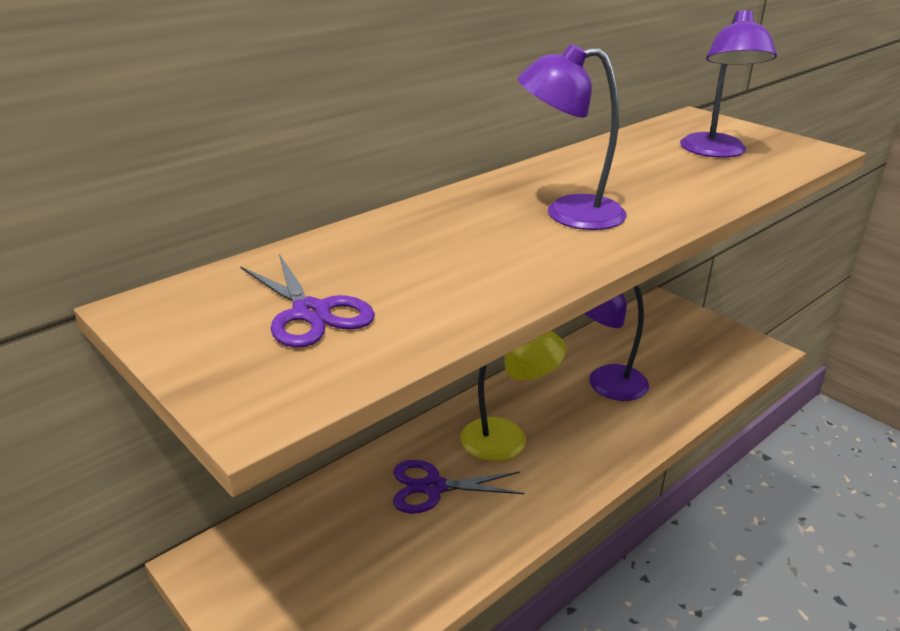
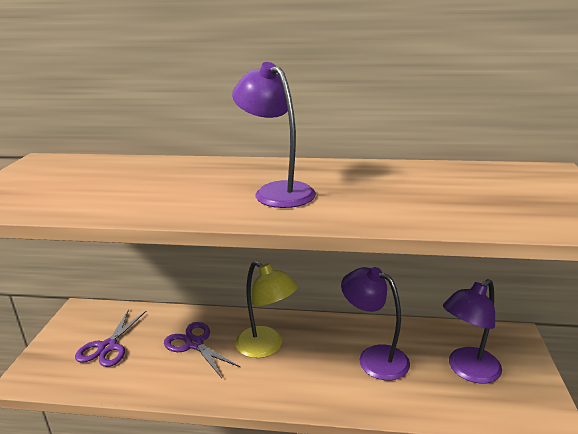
camera: 50 degrees right, 5 degrees down
(310, 313) = (65, 184): purple scissors -> purple scissors (107, 347)
(715, 152) = (492, 196): purple lamp -> purple lamp (467, 370)

